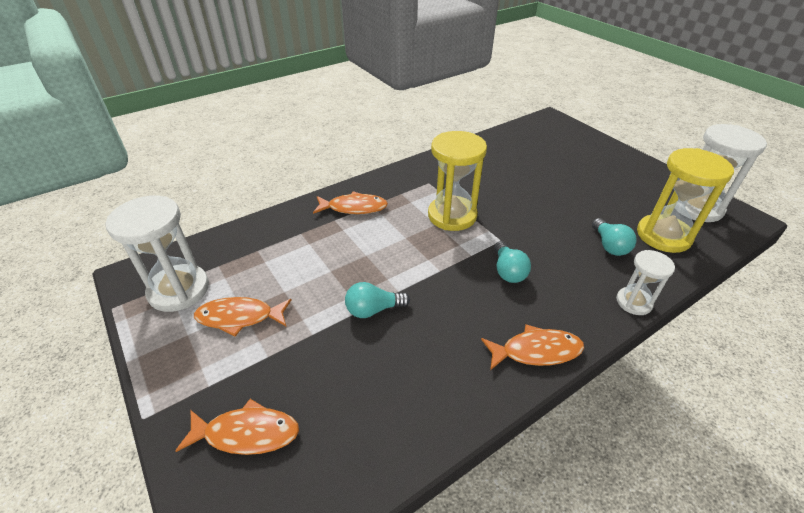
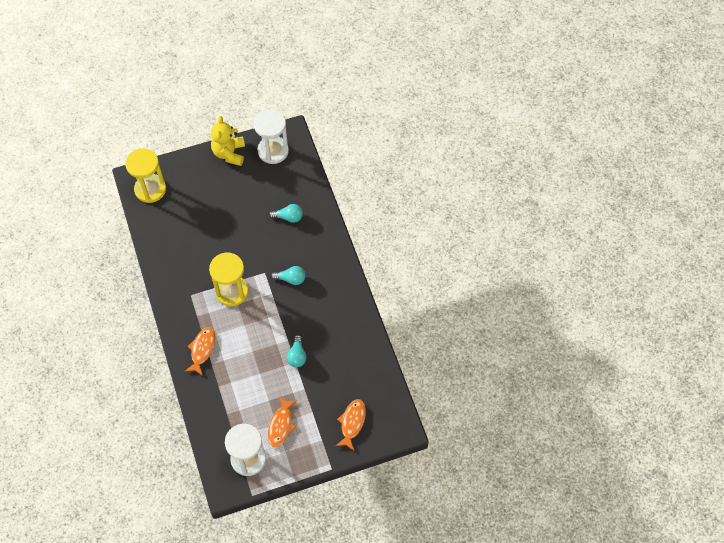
camera: 75 degrees left, 20 degrees up
(536, 351) = (346, 288): orange fish -> none
(633, 302) = (332, 229): white hourglass -> none
(650, 172) = (229, 153): none -> yellow teddy bear
(663, 236) = (290, 184): yellow hourglass -> yellow hourglass (150, 189)

